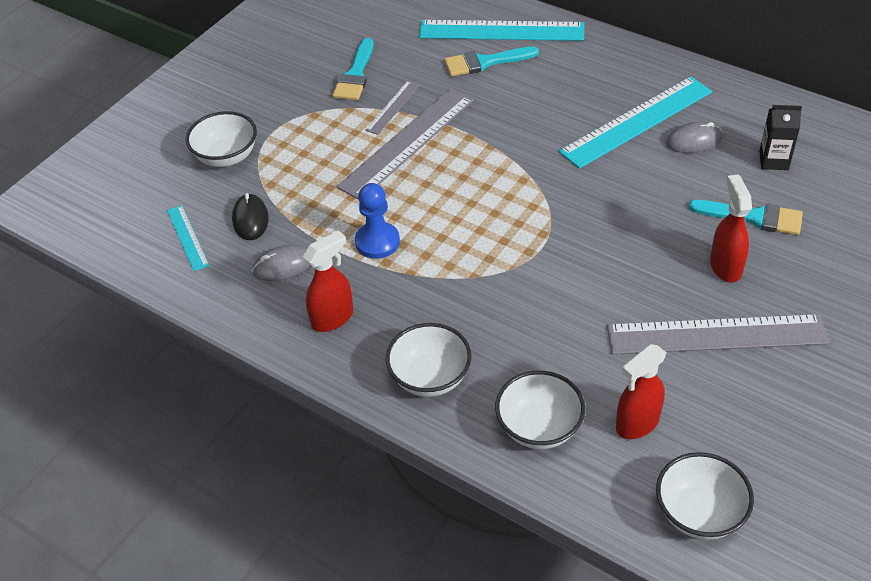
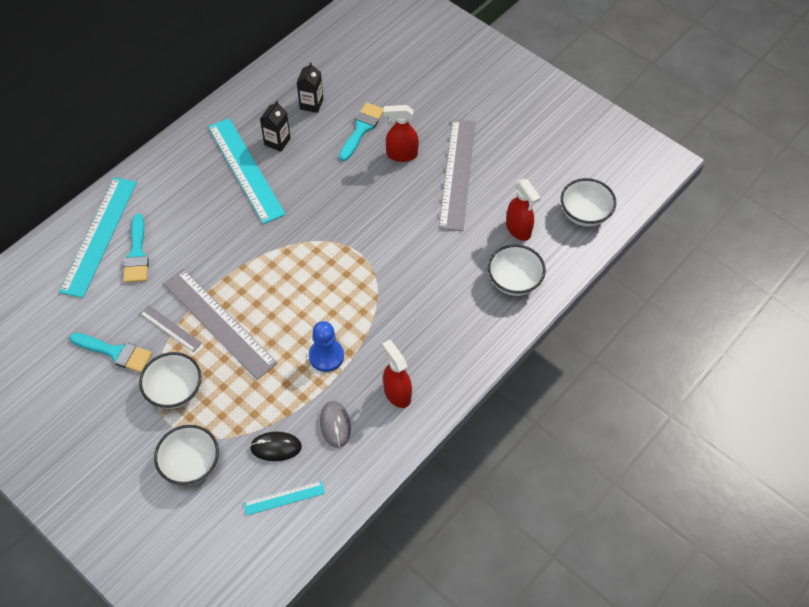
camera: 85 degrees left, 10 degrees up
(430, 377) = (463, 337): white bowl -> white bowl (175, 390)
(694, 140) = (277, 142): grey mouse -> black carton

